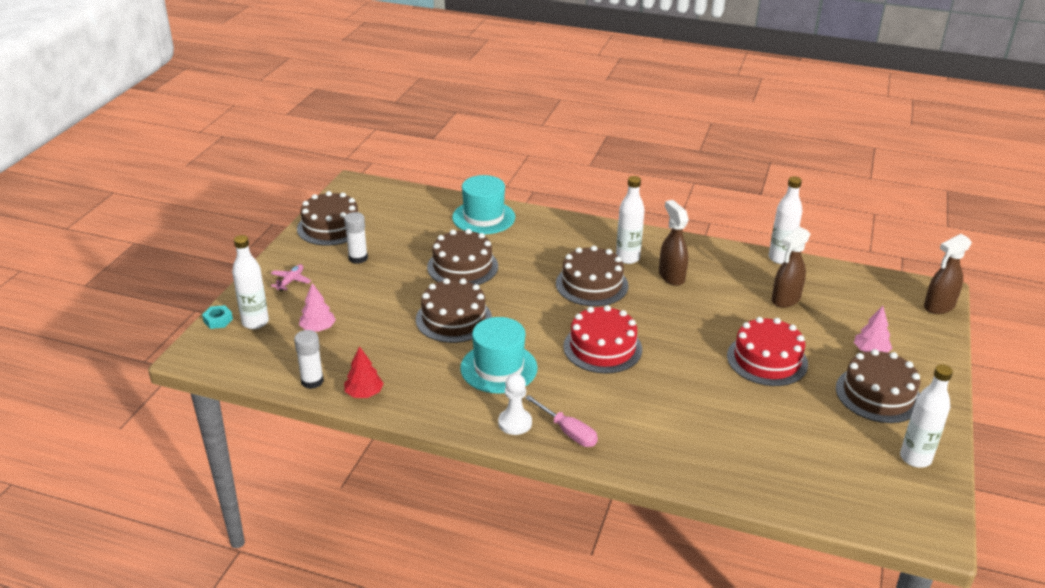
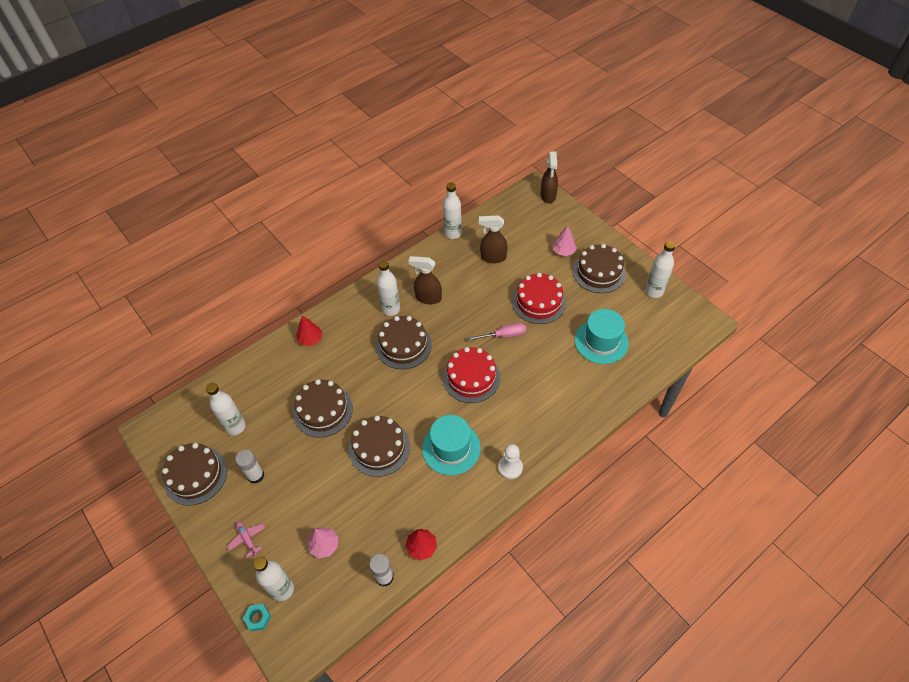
camera: 55 degrees left, 20 degrees up
(398, 226) = (235, 426): none -> white bottle
(483, 217) = (273, 365): turquoise hat -> turquoise hat (601, 341)
(535, 225) = (310, 339): none -> red tree
(568, 432) = (536, 442): pink screwdriver -> pink screwdriver (504, 335)
(785, 300) = (493, 257): brown spray bottle -> brown spray bottle turned 105 degrees clockwise

